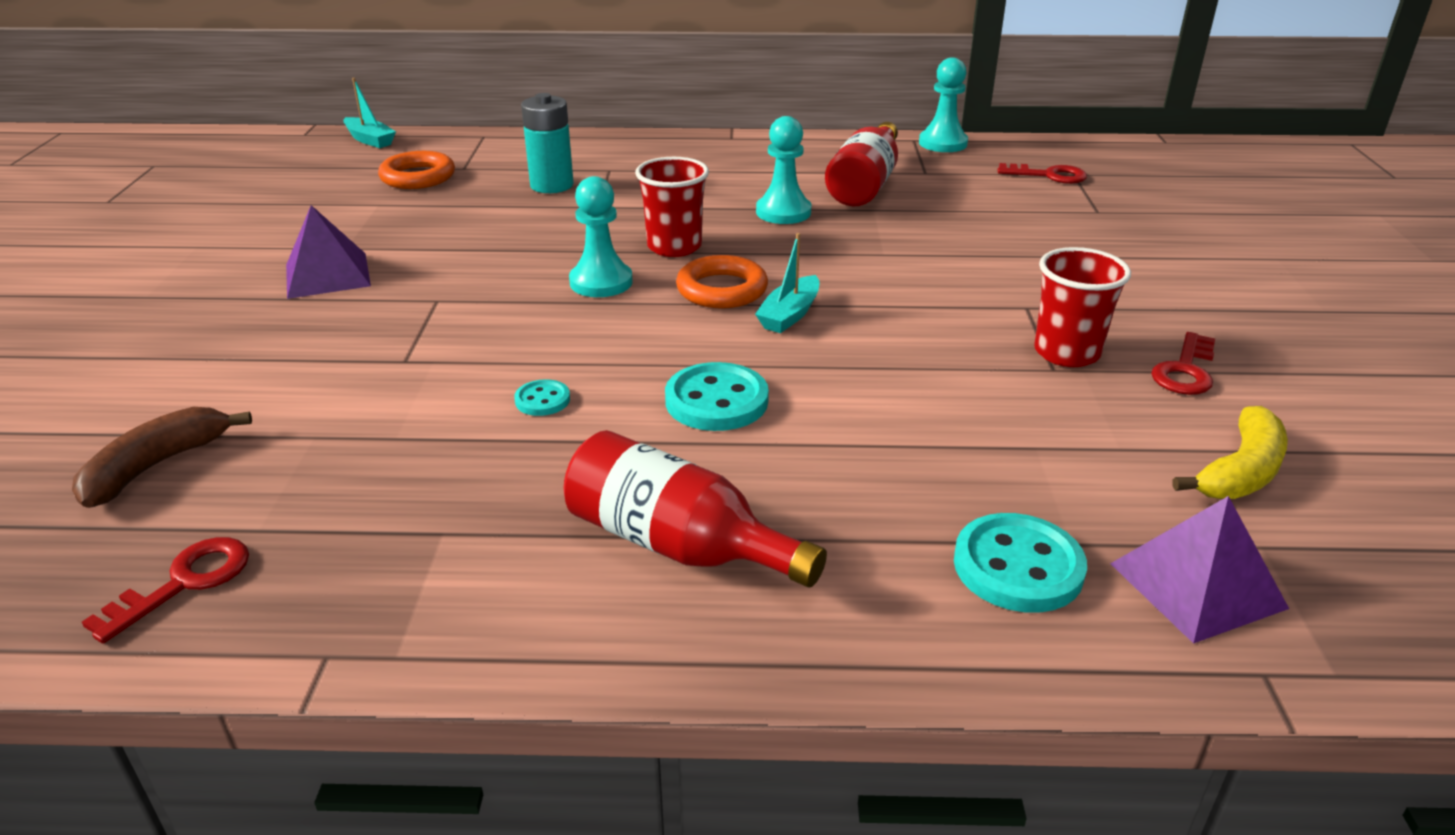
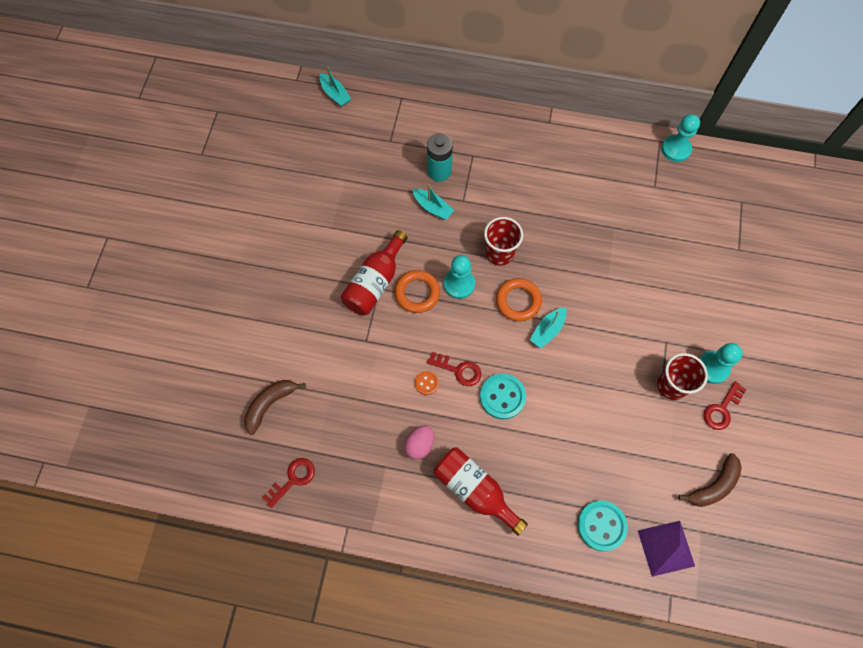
camera: 10 degrees right, 35 degrees up
(327, 275) = (324, 255): purple pyramid -> none
(418, 177) = (365, 149): orange ring -> orange ring (417, 293)
(530, 488) = (419, 445): none -> pink egg
(542, 216) = (432, 207): none -> turquoise boat
(542, 400) = (426, 383): turquoise button -> orange button
(783, 212) = (563, 223): turquoise pawn -> turquoise pawn (712, 368)
(865, 185) = (616, 197): red bottle -> red bottle (375, 282)
(1048, 175) = (726, 201): red key -> red key (458, 370)
(1240, 472) = (713, 485): yellow banana -> brown banana

